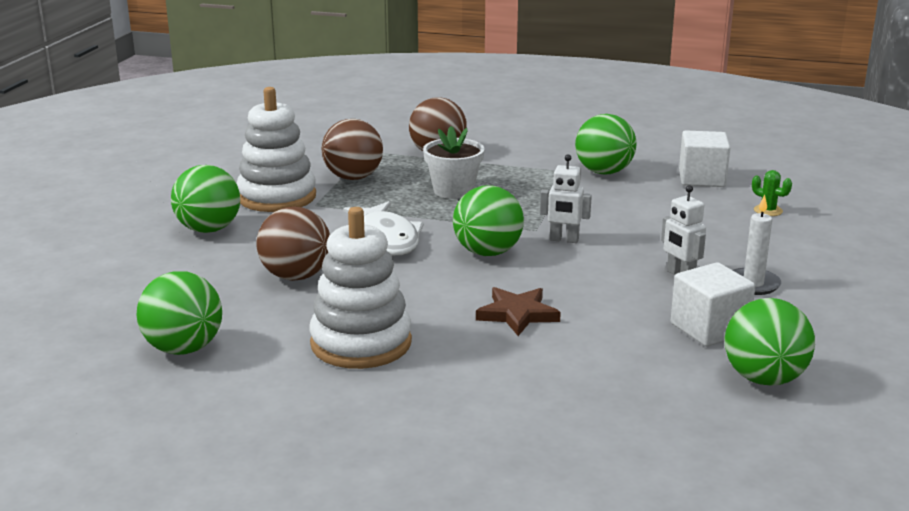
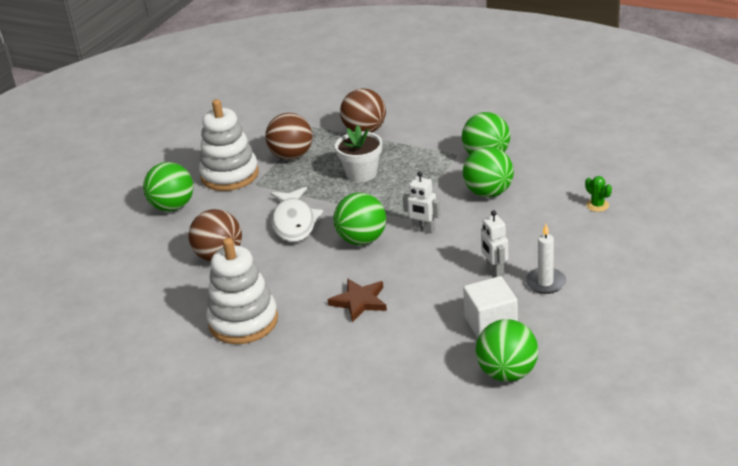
camera: 15 degrees right, 10 degrees up
(184, 349) = (127, 318): green ball -> green ball (488, 193)
(702, 178) = (562, 167): white cube -> none

